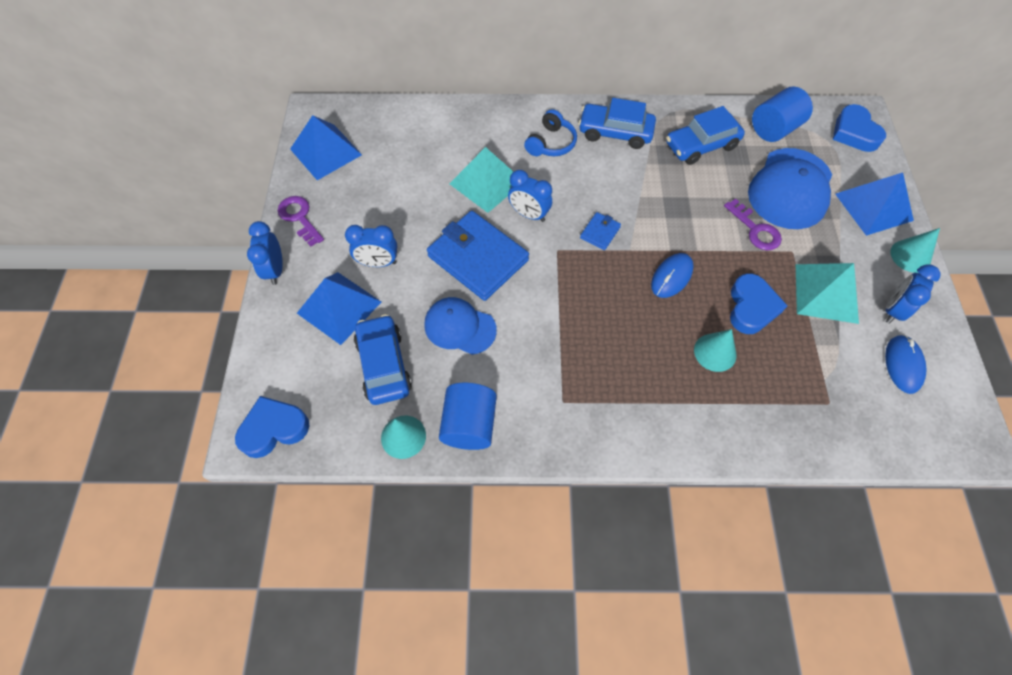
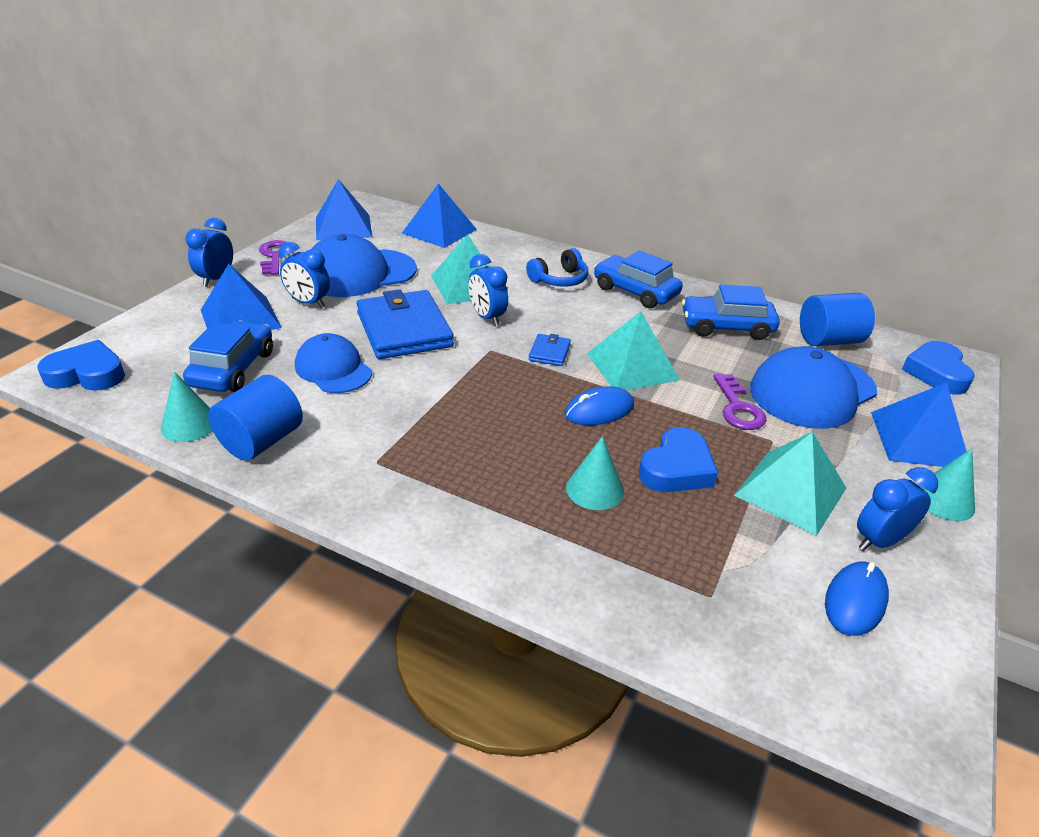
camera: 25 degrees right, 25 degrees down
(389, 207) = (359, 273): none -> blue cap
(412, 121) = (439, 231): none -> blue pyramid
(600, 232) = (549, 352): blue wallet -> blue wallet turned 45 degrees counterclockwise
(664, 220) = (632, 366): none -> turquoise pyramid

